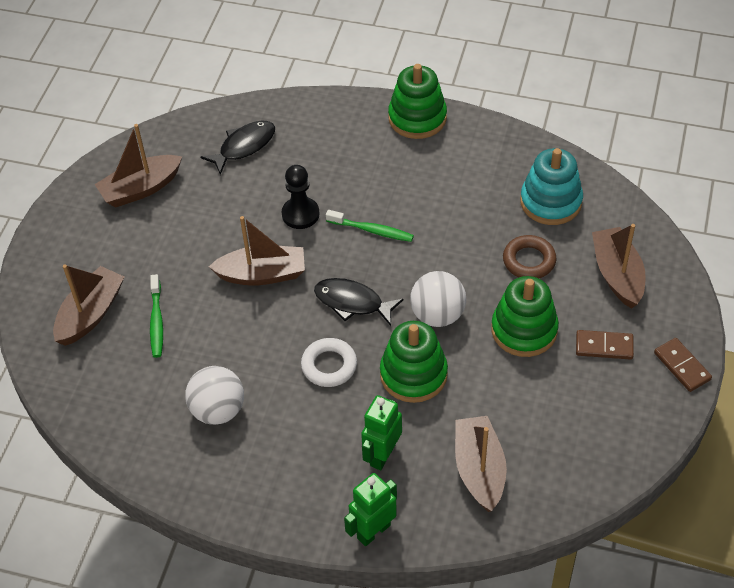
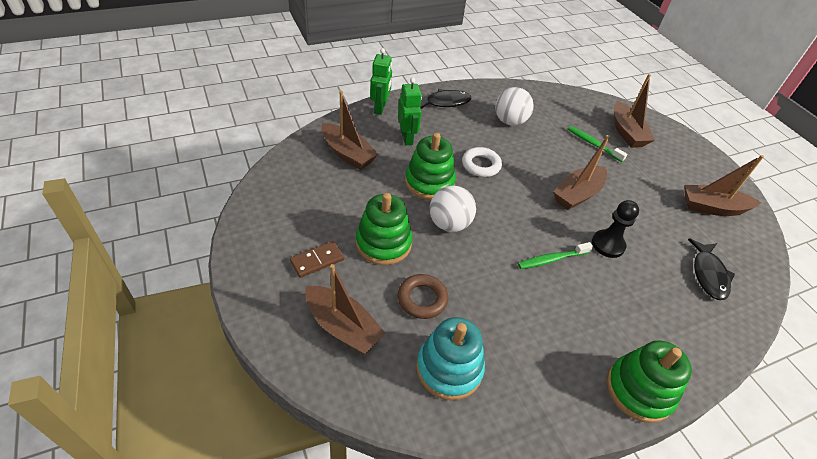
camera: 135 degrees right, 5 degrees down
(141, 189) = (712, 208): brown boat -> brown boat turned 105 degrees counterclockwise
(352, 302) = (508, 205): black fish -> black fish (445, 102)
(682, 366) = (247, 275): brown domino -> none

